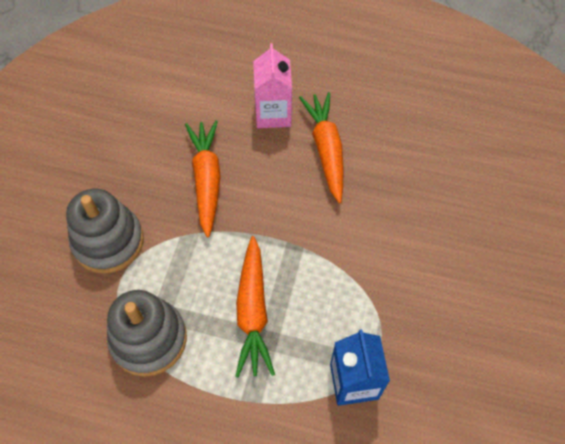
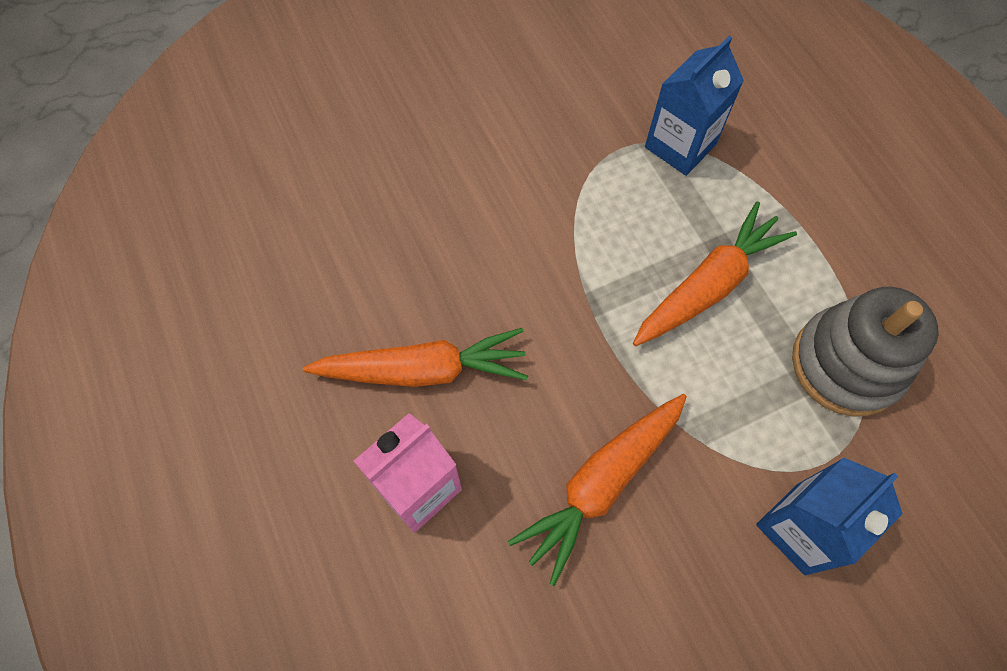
camera: 130 degrees left, 5 degrees up
(108, 241) = (800, 528): grey stacking toy -> blue carton
(326, 150) = (423, 370): orange carrot -> orange carrot turned 135 degrees counterclockwise

